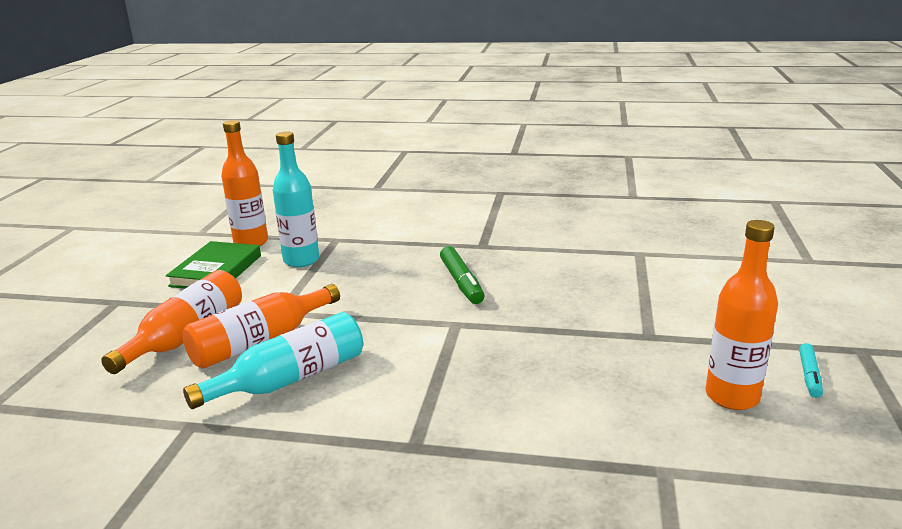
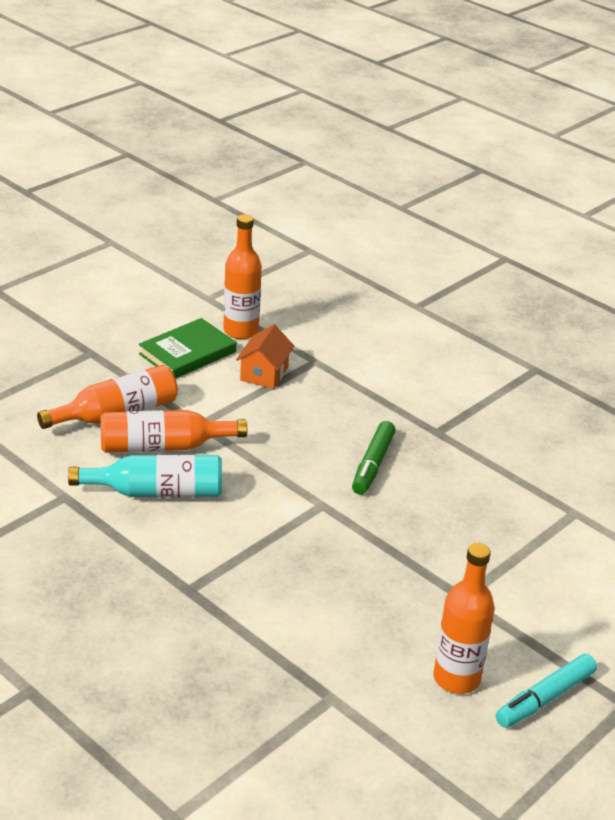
camera: 30 degrees right, 10 degrees up
(301, 260) = (264, 373): turquoise bottle -> orange house
(809, 376) = (545, 698): turquoise marker -> turquoise marker, size x1.64

